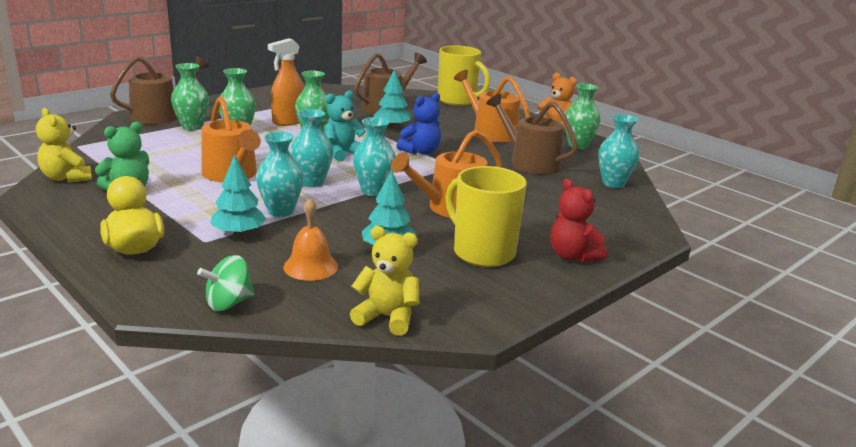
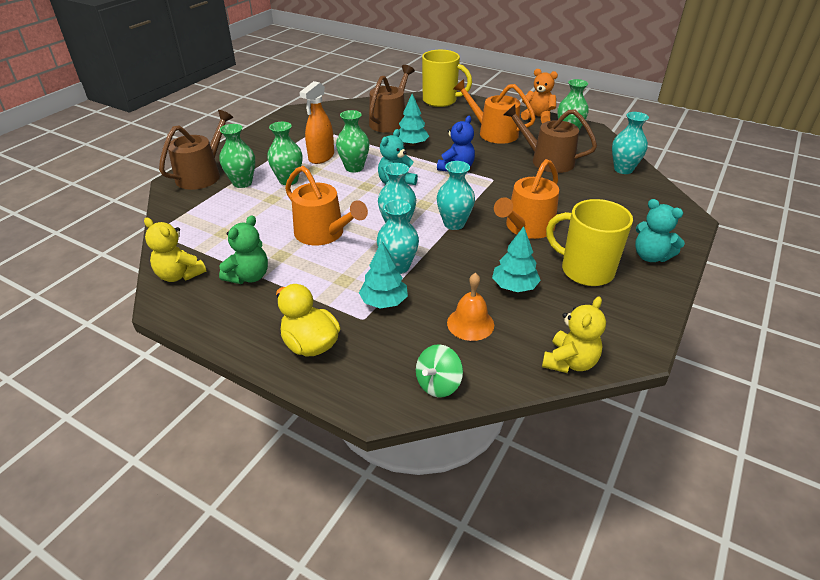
camera: 15 degrees left, 15 degrees up
(387, 317) = (569, 362): yellow teddy bear -> yellow teddy bear turned 120 degrees clockwise
(572, 256) = (650, 256): red teddy bear -> turquoise teddy bear

